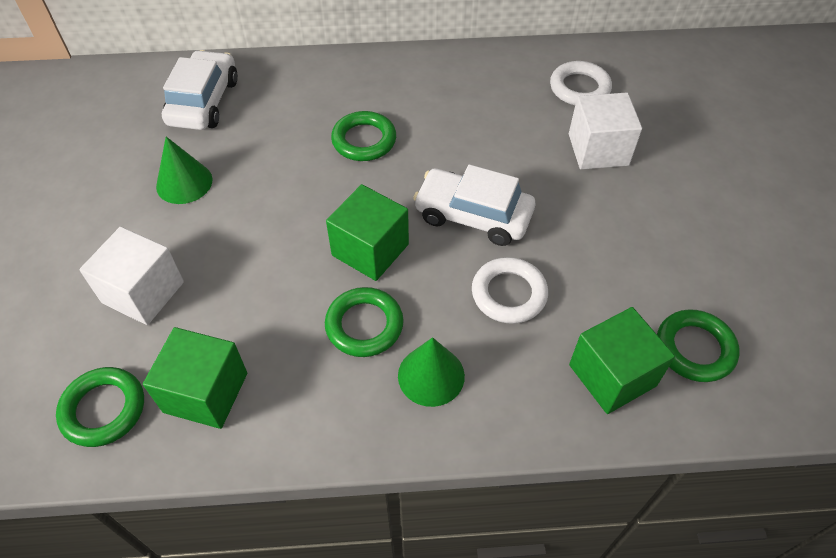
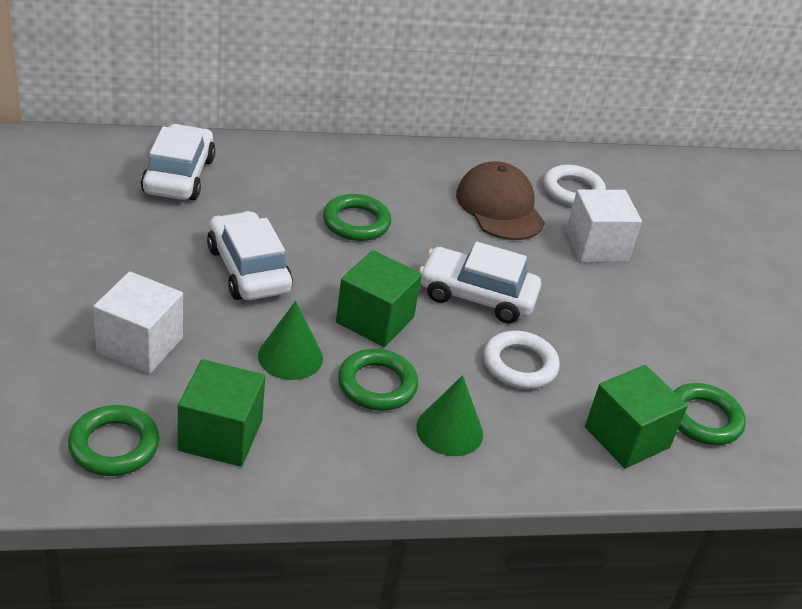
camera: 10 degrees left, 15 degrees down
(184, 182) = (169, 249): green cone -> green cone (290, 356)
(255, 200) = (248, 269): none -> white car
(505, 112) = (499, 207): none -> brown cap

